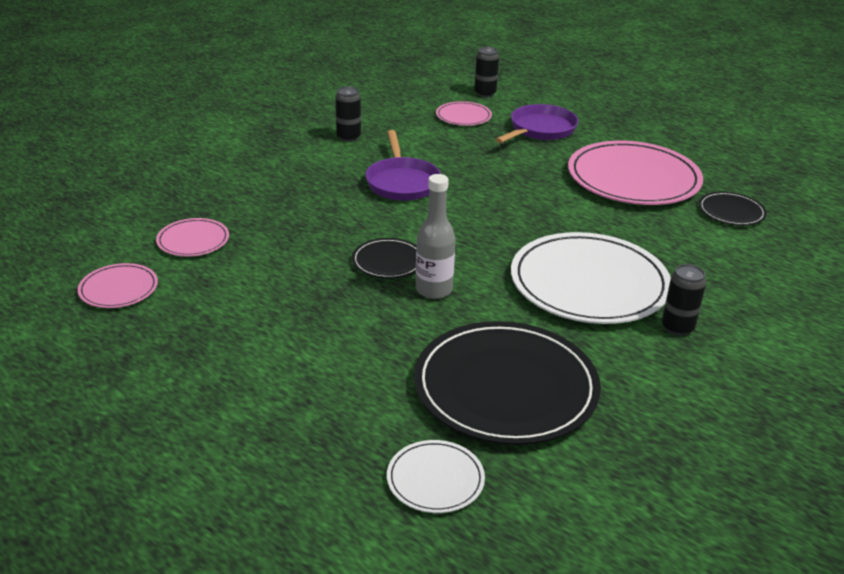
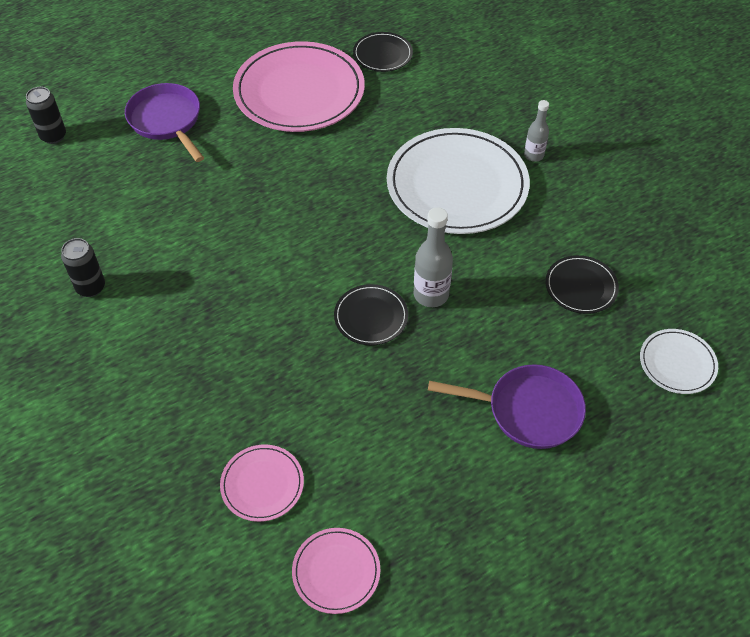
camera: 70 degrees left, 20 degrees up
(402, 182) = (222, 265): purple pan -> purple pan (528, 410)
(463, 116) = (99, 171): pink plate -> none
(505, 387) = (581, 286): black plate -> black plate, size x0.47
(677, 328) = (533, 155): black can -> grey bottle

